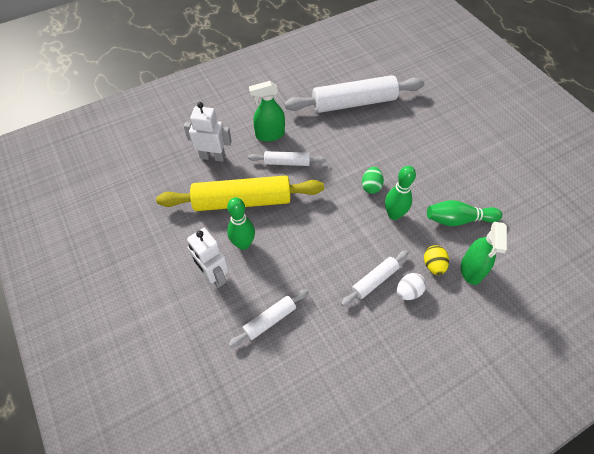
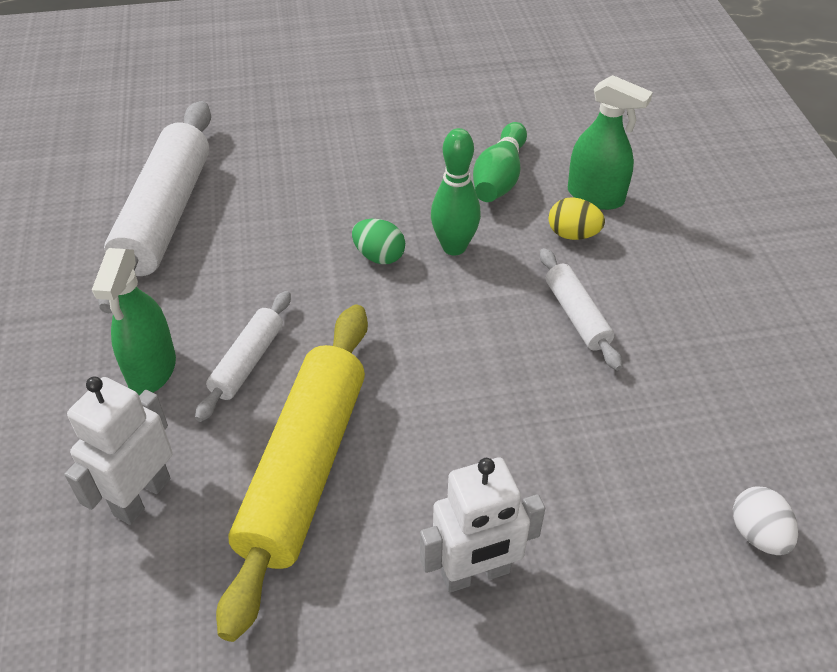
camera: 70 degrees left, 10 degrees down
(243, 244) = (417, 496): green bowling pin -> none
(270, 320) = (612, 496): white rolling pin -> none
(408, 291) = (611, 280): white egg -> white egg (757, 534)

